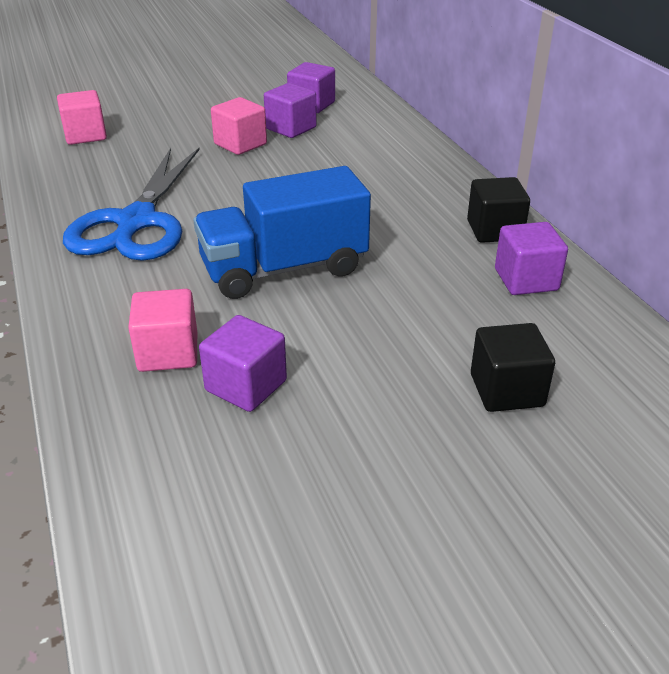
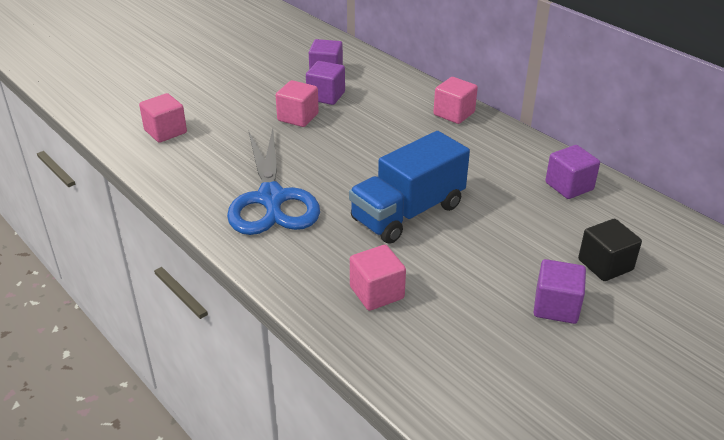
camera: 20 degrees left, 0 degrees up
(246, 386) = (446, 302): purple cube -> purple cube (556, 307)
(432, 170) = (454, 114): none -> pink cube
(494, 230) = (526, 153): black cube -> none

